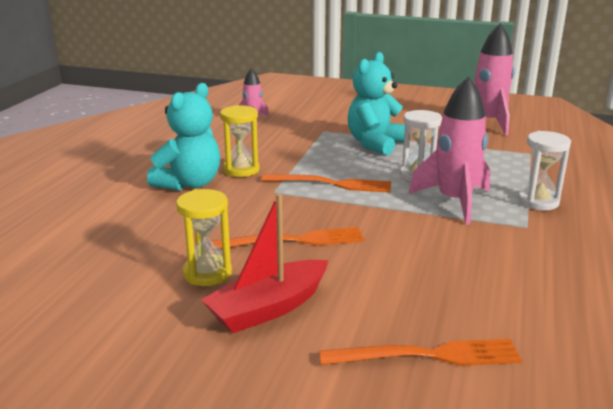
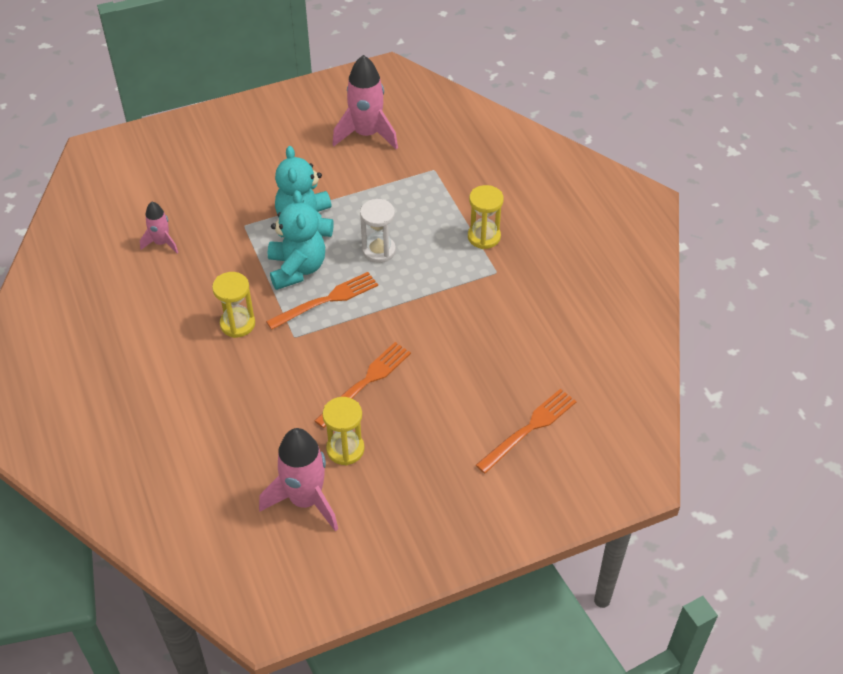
camera: 40 degrees left, 25 degrees up
(189, 183) = (217, 367): turquoise teddy bear -> turquoise teddy bear (297, 269)
(268, 308) = (414, 452): red boat -> none
(454, 202) = (431, 270): pink rocket -> pink rocket (305, 500)
(538, 202) = (484, 237): white hourglass -> yellow hourglass

